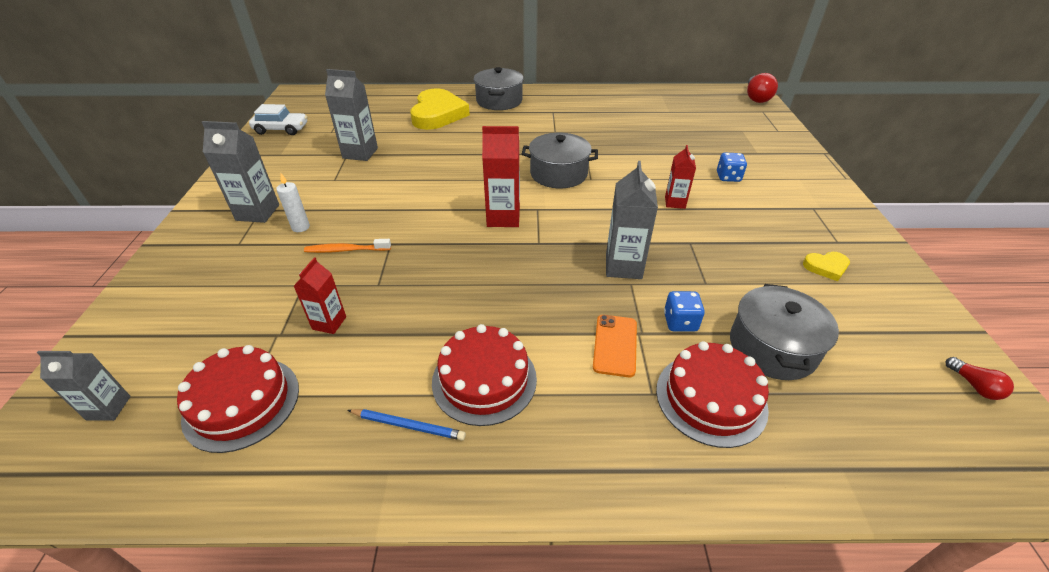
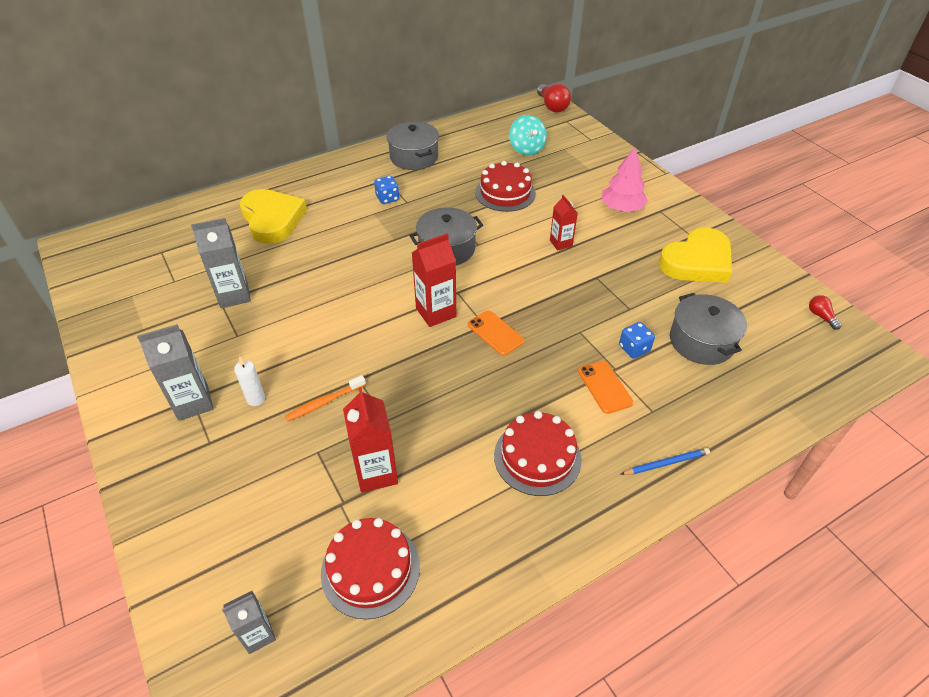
camera: 30 degrees left, 5 degrees up
(281, 129) = (110, 298): white car -> none
(329, 323) = (376, 473): red carton -> red carton, size x1.60
(408, 425) = (513, 517): blue pencil -> blue pencil (666, 463)
(499, 101) = (322, 182): grey pot -> grey pot (414, 157)
(543, 253) = (495, 333): none -> orange phone
(623, 266) = (564, 319): grey carton -> none
(702, 122) = (526, 149): none -> turquoise spinning top
(711, 398) = (689, 397): red cake -> red cake (505, 193)
(728, 177) = (583, 202): blue dice -> blue dice (387, 198)
(768, 193) = (621, 208): none -> pink tree
(826, 267) = (697, 261): yellow heart -> yellow heart, size x2.29
(974, 386) = (821, 316): red light bulb -> red light bulb turned 150 degrees counterclockwise

